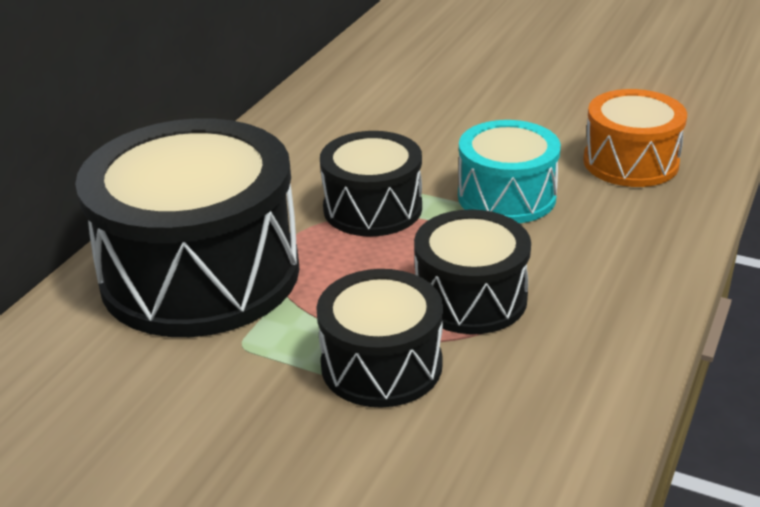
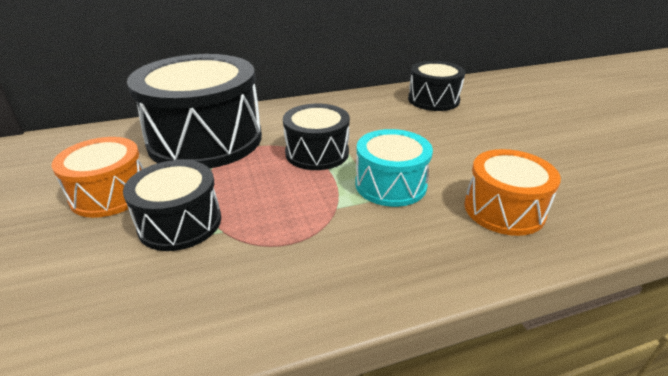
camera: 45 degrees right, 0 degrees up
(228, 401) = (110, 194): none -> orange drum
(470, 298) = (274, 221): black drum -> black drum (433, 100)

